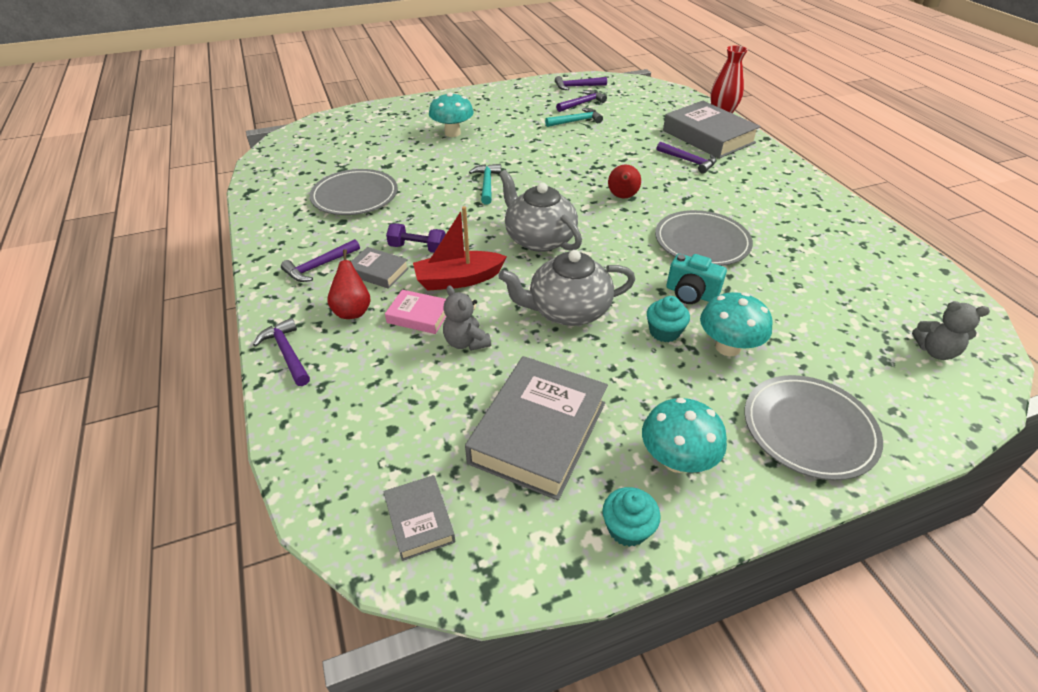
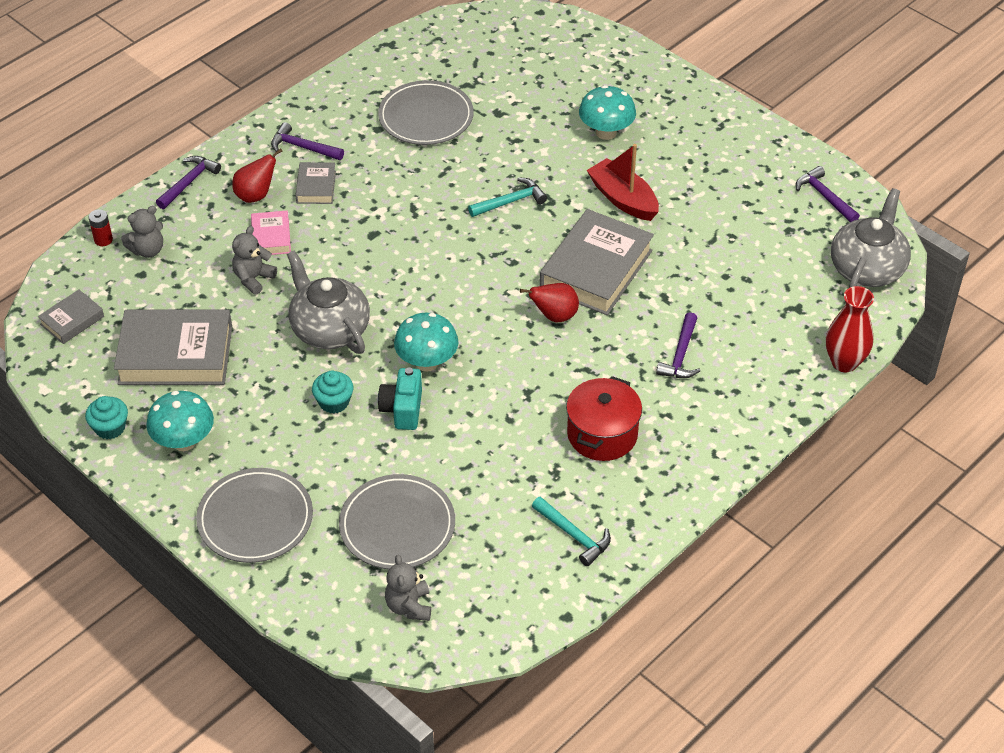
camera: 65 degrees right, 5 degrees up
(307, 450) = (103, 240): none -> red battery
(358, 413) = (147, 250): none -> grey teddy bear
(417, 248) = (365, 197): purple dumbbell -> none
(458, 279) = (334, 242): red boat -> red boat (623, 199)
(539, 239) = (431, 275): grey teapot -> grey teapot (867, 268)
(576, 121) = (716, 226): turquoise hammer -> turquoise hammer (574, 535)
(582, 103) = (773, 217): purple hammer -> none
(702, 242) = (501, 401): grey plate -> grey plate (397, 525)
(708, 136) = (764, 361): grey book -> grey book (596, 269)
(727, 347) = (335, 450): turquoise mushroom -> turquoise mushroom (427, 362)
(754, 208) = (602, 434): none -> red pot

